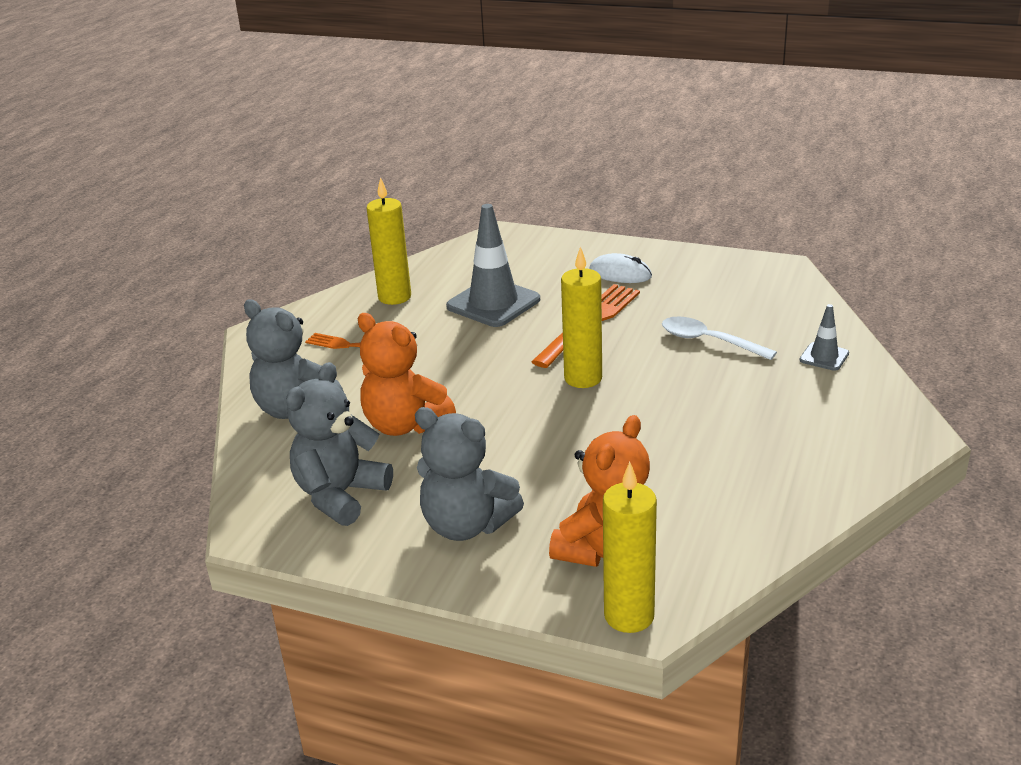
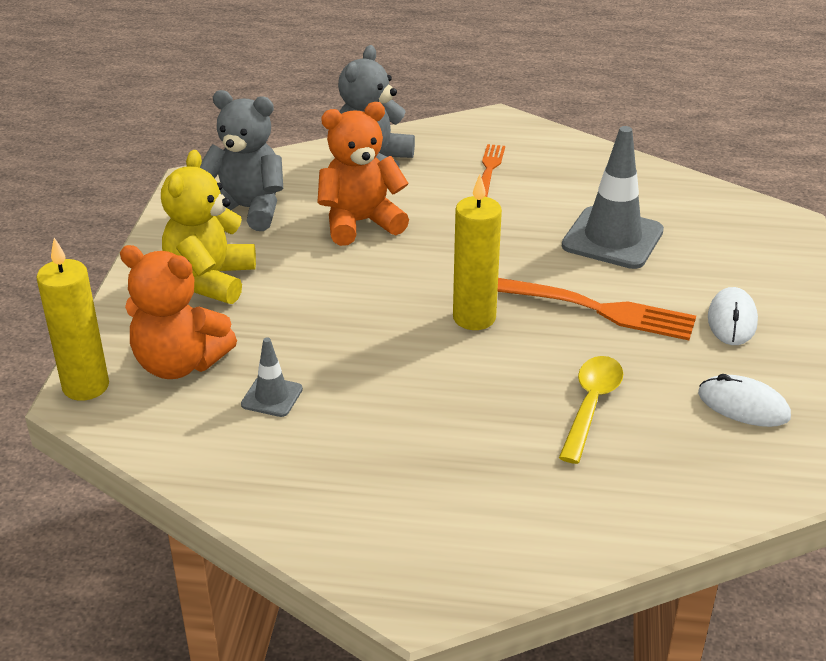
camera: 75 degrees right, 5 degrees up
(394, 297) = (597, 176): yellow candle -> none
(405, 425) = (360, 223): orange teddy bear -> orange teddy bear turned 45 degrees clockwise
(466, 525) = (211, 280): grey teddy bear -> yellow teddy bear
(708, 341) = (591, 405): white spoon -> yellow spoon
(718, 285) = (743, 405): none -> white mouse
(824, 357) = (589, 511): grey traffic cone -> grey traffic cone (272, 397)

